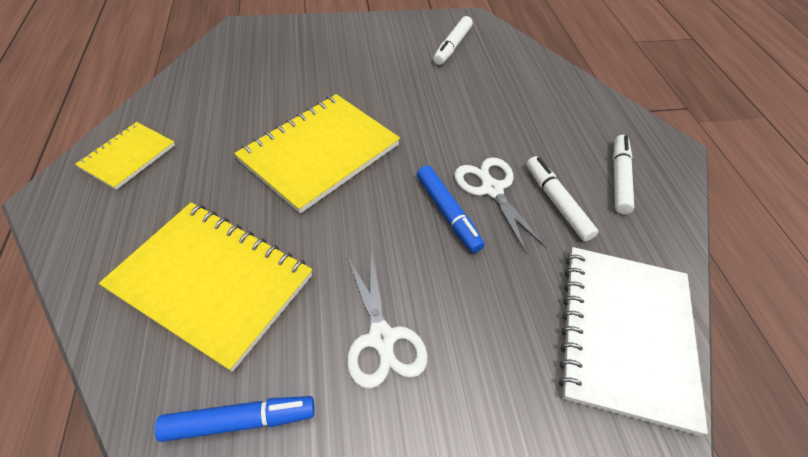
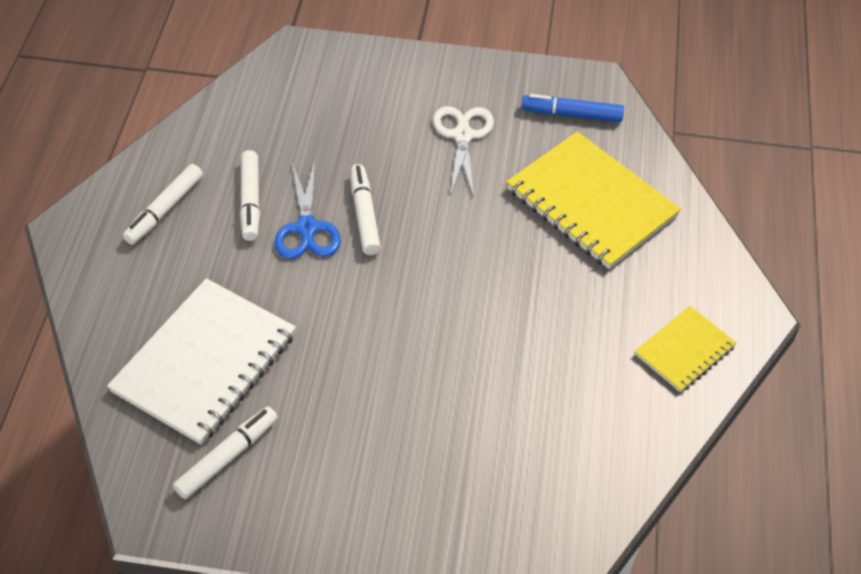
camera: 160 degrees left, 0 degrees up
(320, 153) = (473, 310): yellow notebook -> none
(448, 213) = (364, 215): blue marker -> white marker
(491, 189) = (307, 228): white scissors -> blue scissors
(624, 335) = (276, 96): white notebook -> white notebook (205, 363)

